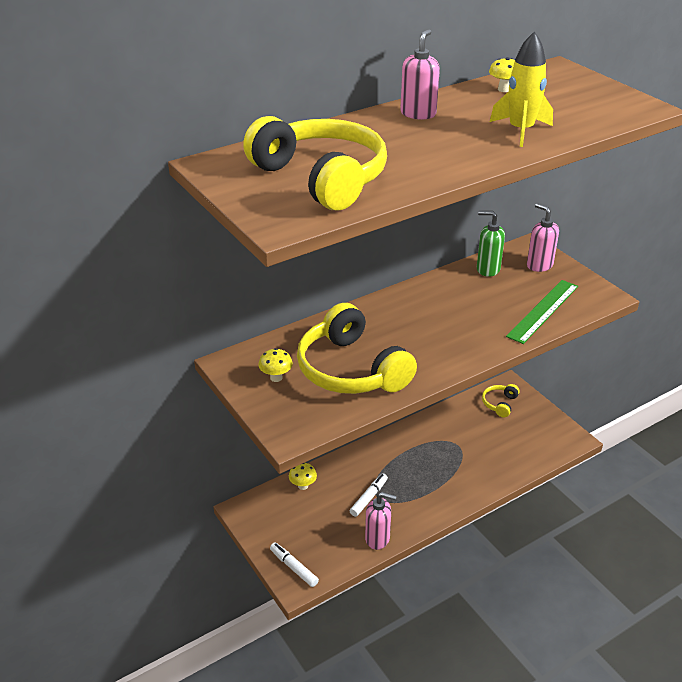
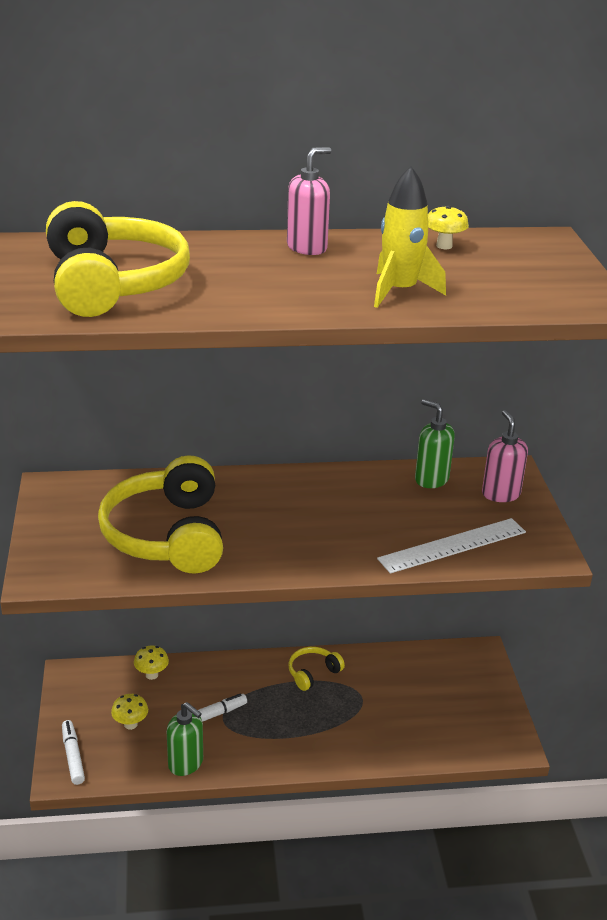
camera: 25 degrees right, 5 degrees down
(276, 377) = (82, 516): yellow mushroom -> yellow mushroom (130, 724)
(378, 538) = (186, 763): pink soap dispenser -> green soap dispenser
(499, 404) = (452, 670): yellow headphones -> yellow headphones (313, 673)
(543, 311) = (452, 545): green ruler -> white ruler

